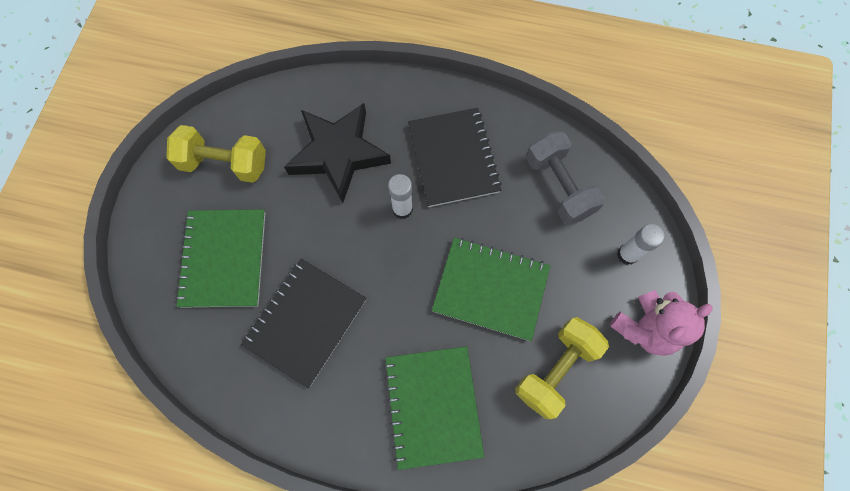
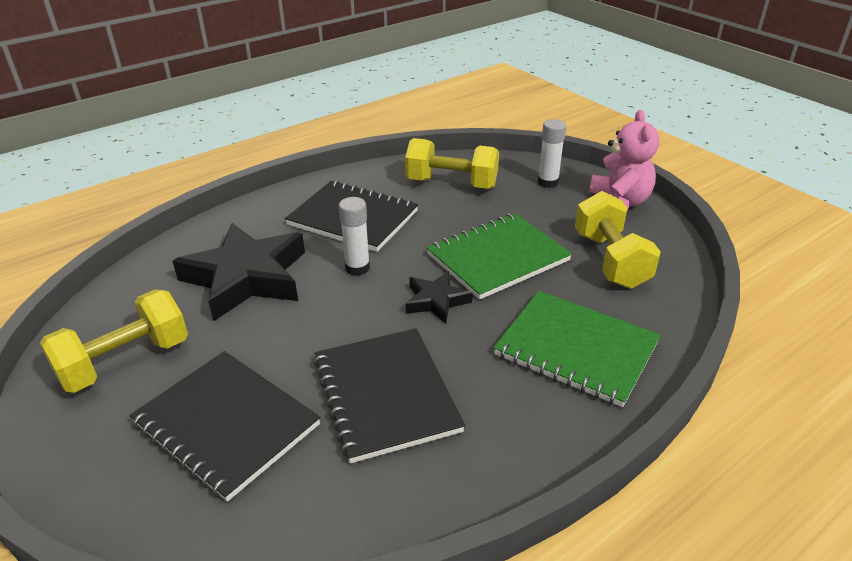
camera: 50 degrees left, 35 degrees down
(224, 259) = (226, 424): green notebook -> black notebook
(410, 285) = (436, 301): none -> black star
(558, 186) = (451, 184): grey dumbbell -> yellow dumbbell

